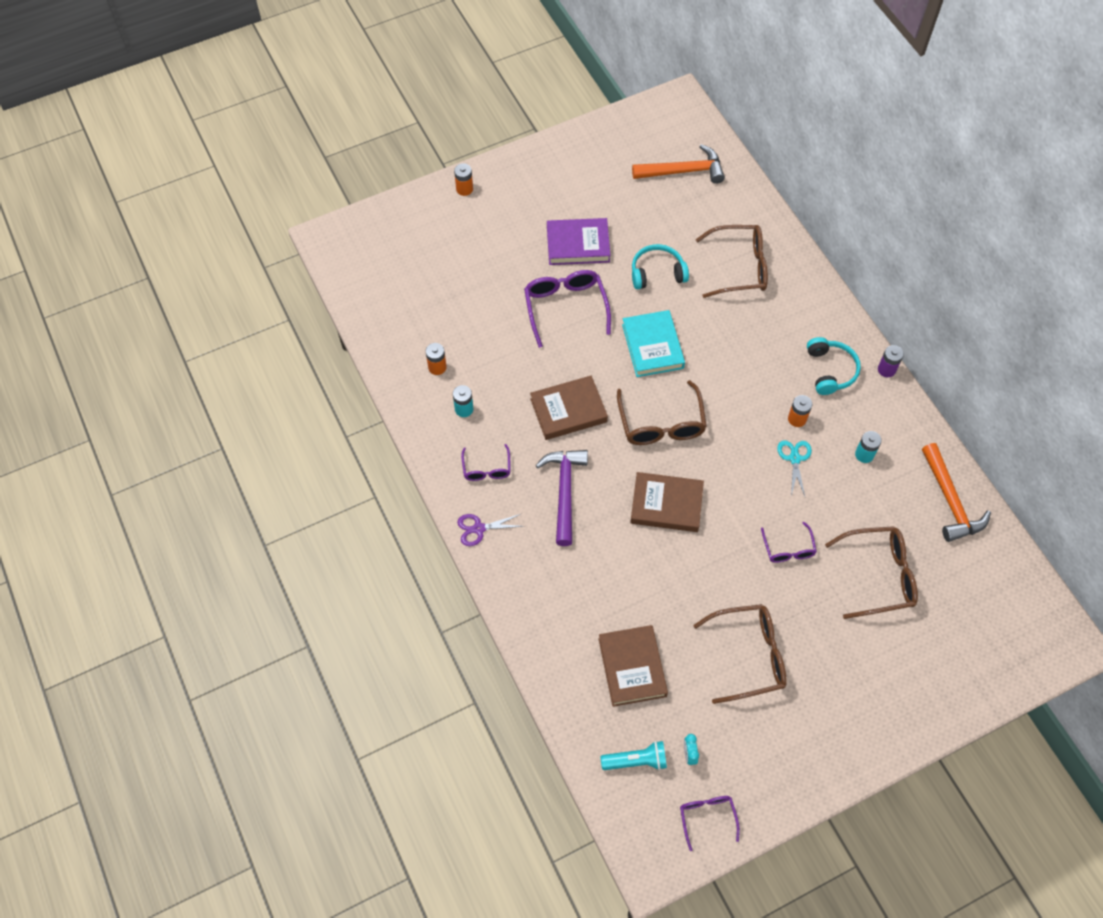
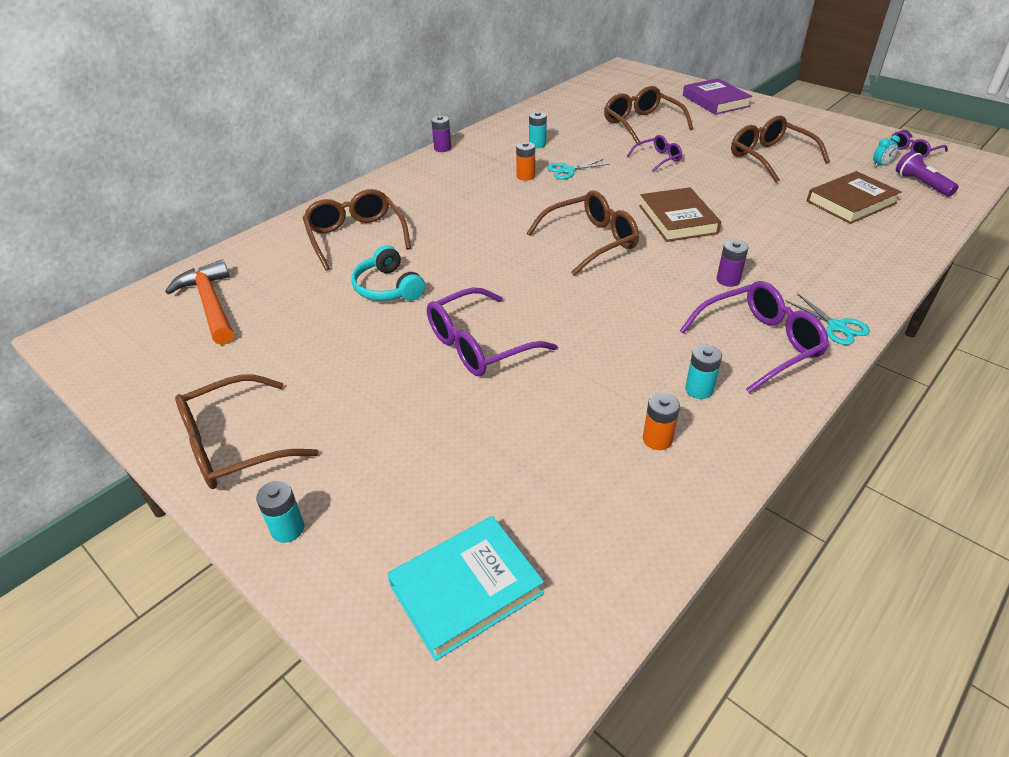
camera: 110 degrees left, 20 degrees down
(464, 189) = (288, 529): orange battery -> turquoise battery
(478, 529) = (837, 327): purple scissors -> turquoise scissors
(486, 469) = (759, 343): purple glasses -> purple glasses, size x1.77
(536, 173) = (234, 445): none -> brown glasses
(564, 492) = (728, 280): purple hammer -> purple battery
(568, 410) = (626, 303): brown book -> none
(578, 244) = (367, 362): purple book -> purple book (715, 101)
(636, 761) = (921, 184): turquoise flashlight -> purple flashlight
(652, 346) = (496, 267): turquoise book -> turquoise book (466, 589)
(830, 370) = (460, 170): turquoise headphones -> none
(950, 501) = (550, 111): orange hammer -> none

